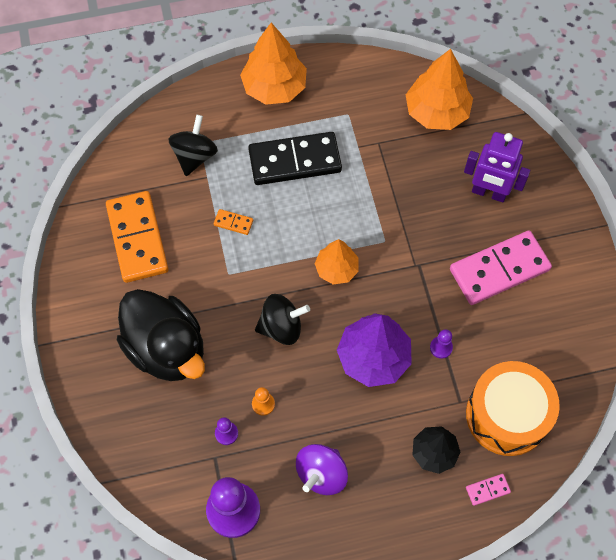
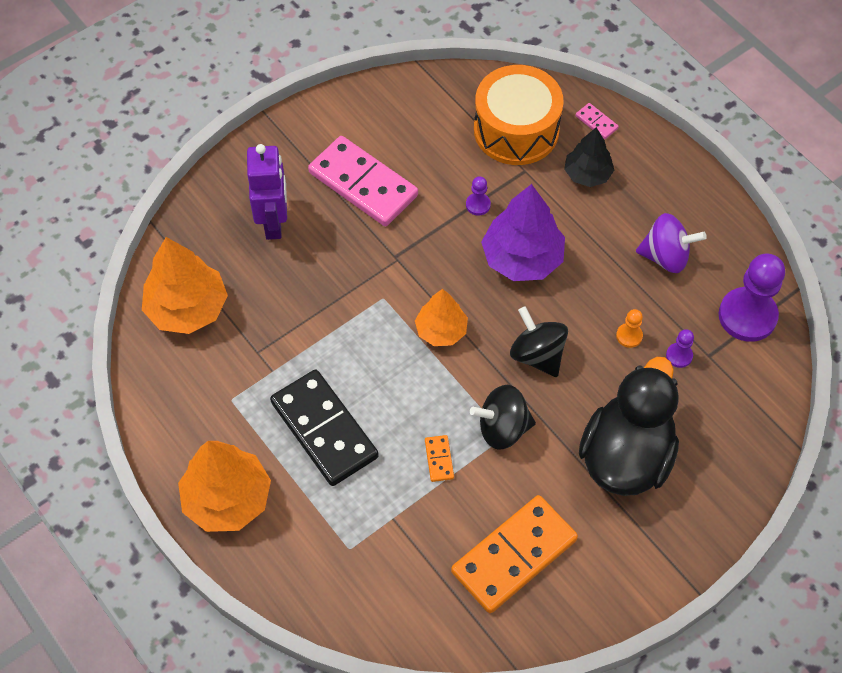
camera: 115 degrees left, 5 degrees down
(195, 156) = (371, 545): black spinning top -> black spinning top (502, 428)

